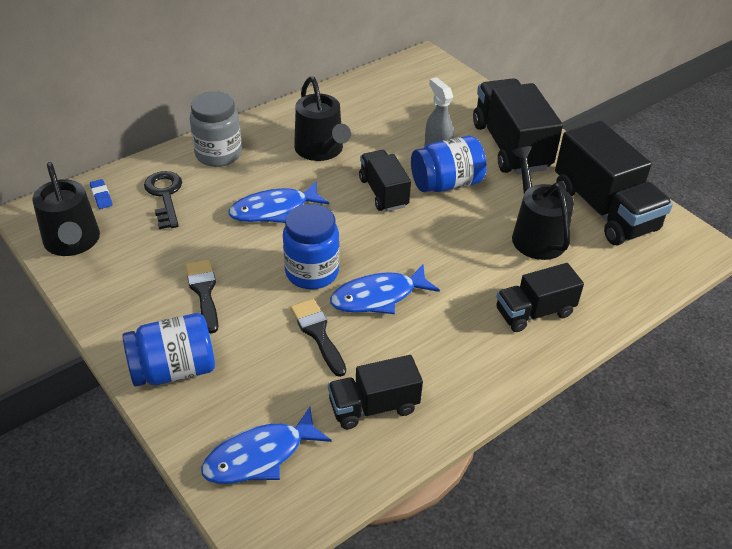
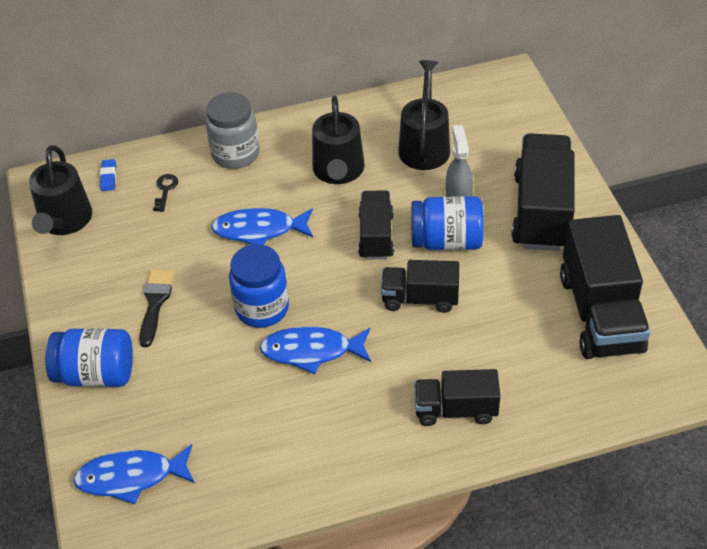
camera: 25 degrees right, 5 degrees up
(165, 196) = (165, 190): black key -> black key, size x0.58
(318, 333) = (237, 373): black brush -> none
(373, 406) = (250, 461): black truck -> black truck (420, 298)
(535, 235) = (507, 324): black watering can -> black watering can (424, 146)

